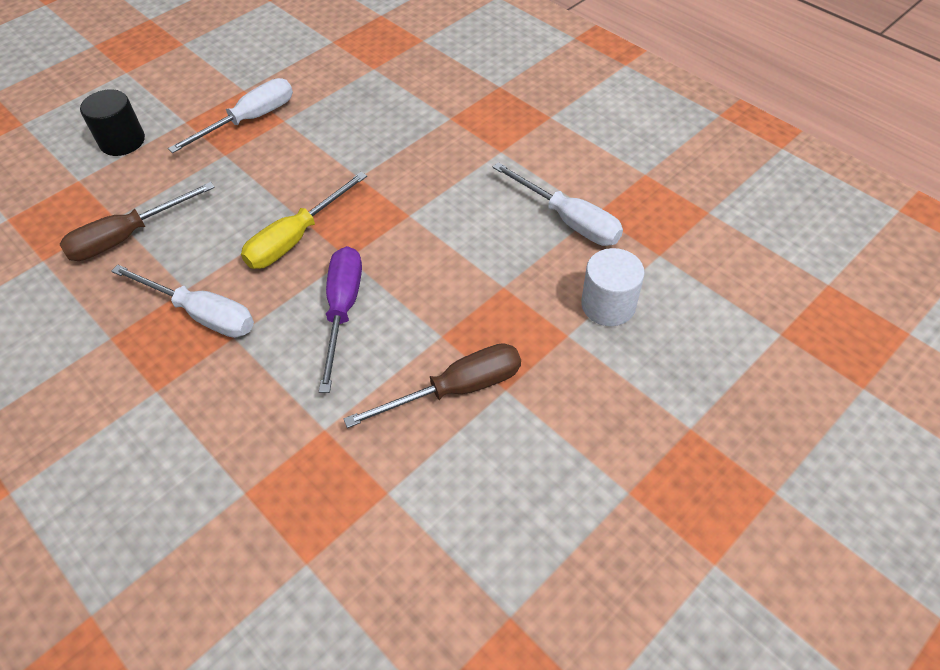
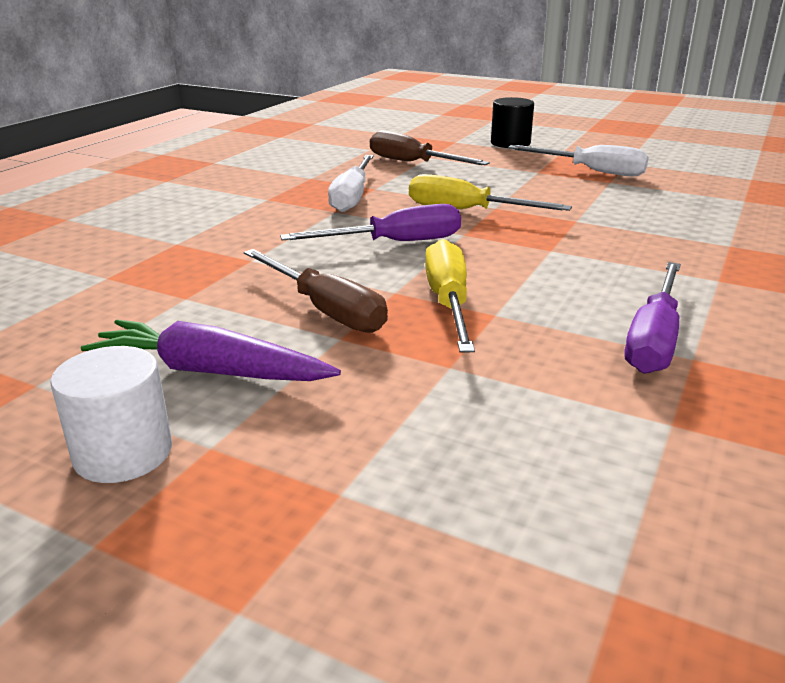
camera: 70 degrees right, 25 degrees down
(475, 307) = (449, 302): none -> yellow screwdriver
(530, 483) = (211, 371): none -> purple carrot
(568, 220) = (653, 339): white screwdriver -> purple screwdriver
(608, 305) = (526, 389): white cylinder -> white cylinder (123, 453)

